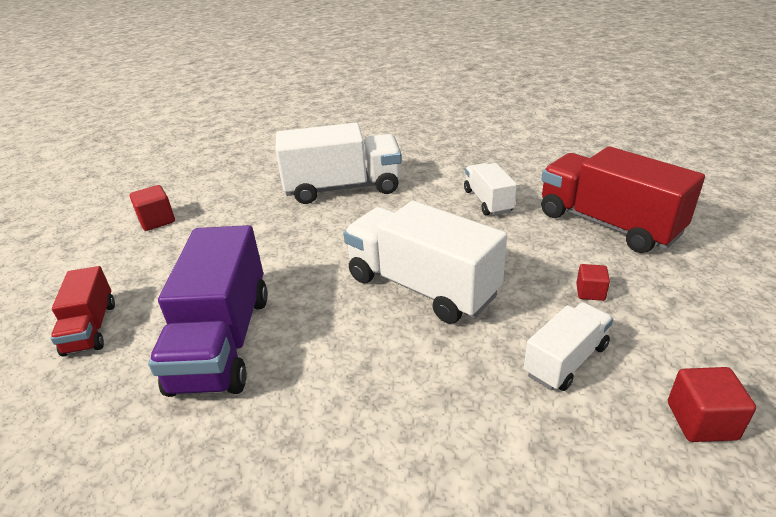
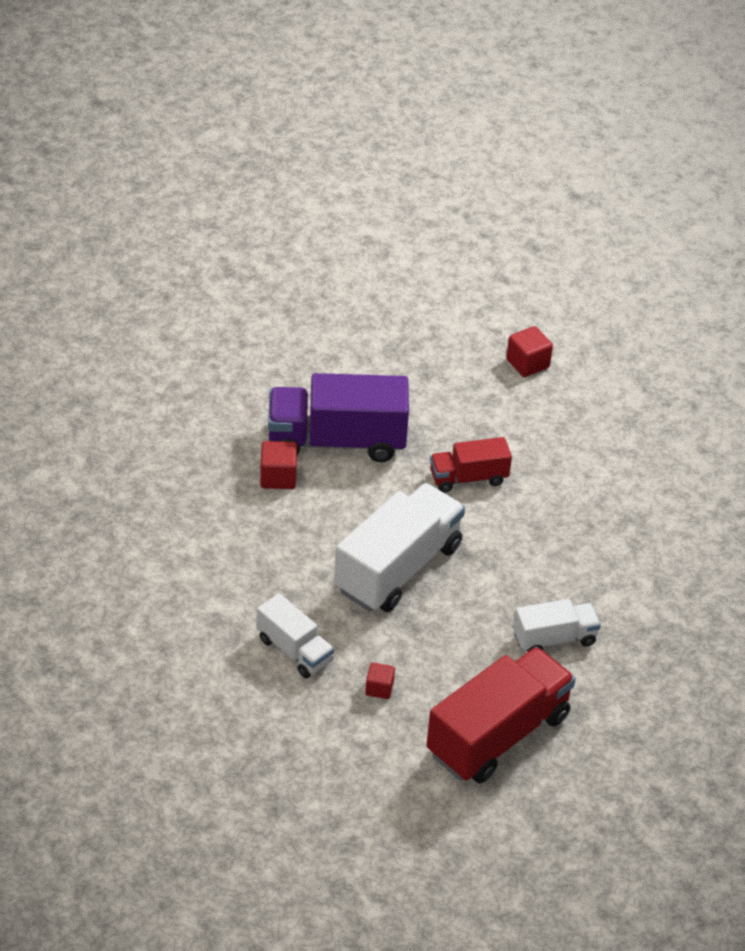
camera: 85 degrees right, 10 degrees up
(91, 328) = (360, 359): red truck -> red truck (468, 478)
(343, 188) = (592, 510): white truck -> none
(701, 421) = (226, 713): red cube -> red cube (278, 477)

